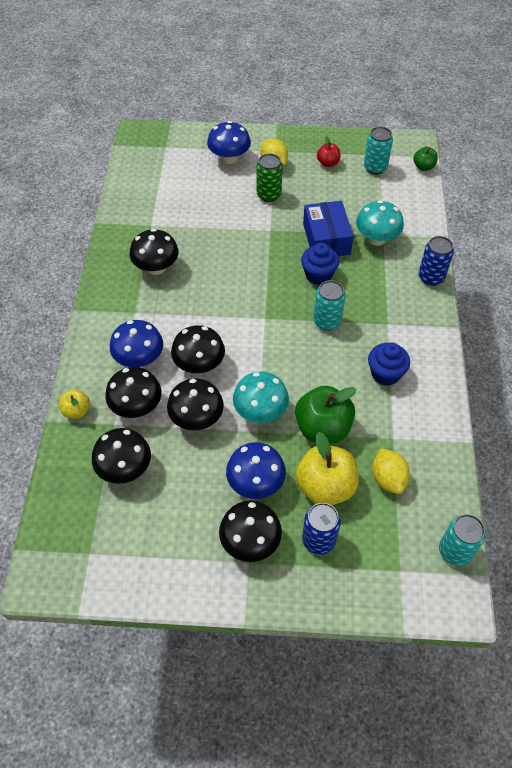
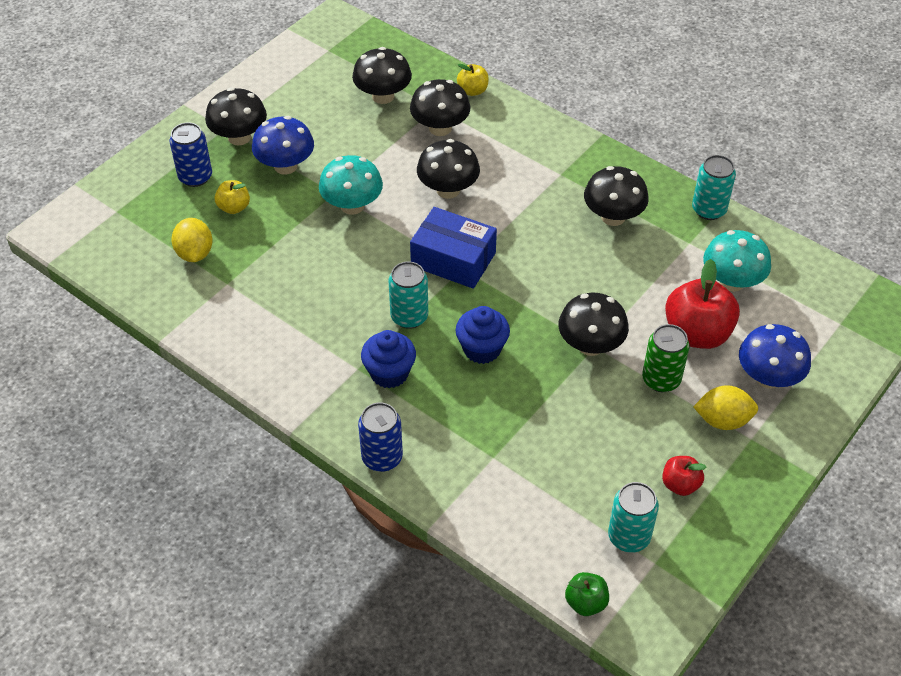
camera: 125 degrees right, 5 degrees down
(139, 359) = (495, 152): blue mushroom -> none
(197, 418) = (388, 160): black mushroom -> black mushroom (590, 345)
(223, 194) = (697, 333): none -> red apple
(323, 428) = (290, 239): green apple -> none
(325, 487) = (234, 207): yellow apple -> yellow apple, size x0.52
(326, 239) = (534, 392): blue box -> blue box (453, 259)
(376, 239) = (491, 445): turquoise mushroom -> turquoise mushroom (732, 282)
(385, 374) = (299, 323): blue cupcake -> blue cupcake (389, 373)
(388, 479) = (195, 253): yellow lemon -> yellow lemon turned 60 degrees clockwise
(454, 551) = (89, 255): turquoise can -> turquoise can (709, 210)

